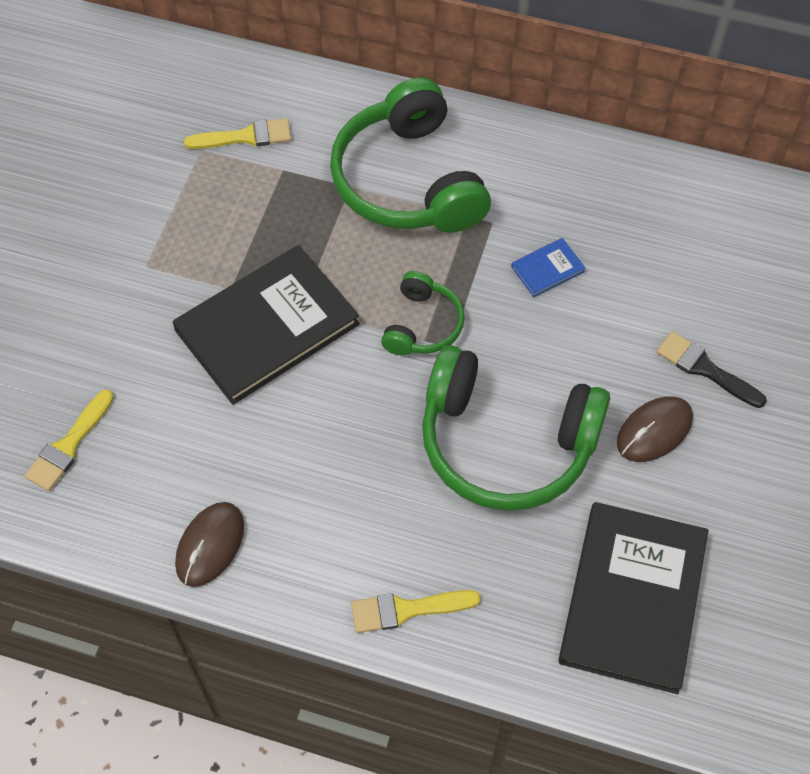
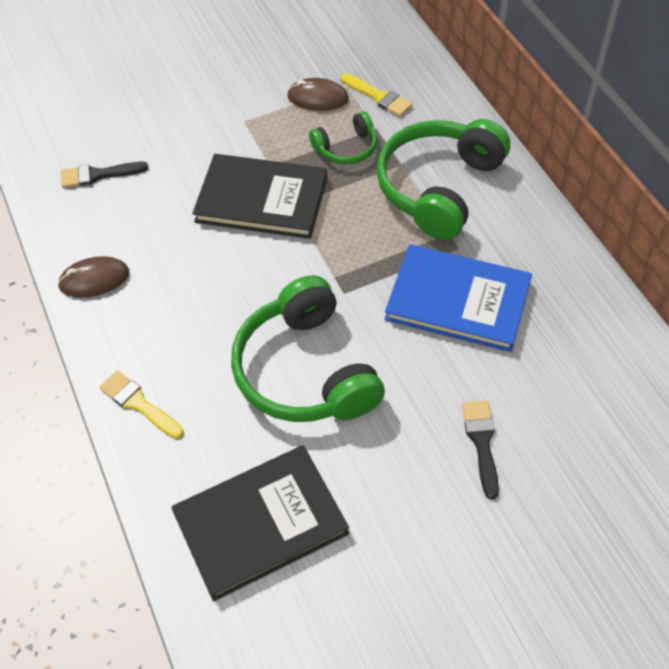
camera: 50 degrees right, 5 degrees down
(68, 445) = (98, 175): yellow brush -> black brush
(422, 325) = (344, 268): green headphones -> green headphones (346, 148)
(547, 269) = (458, 300): blue book -> blue book, size x2.44
(654, 430) = (400, 446): brown mouse -> brown mouse (318, 98)

